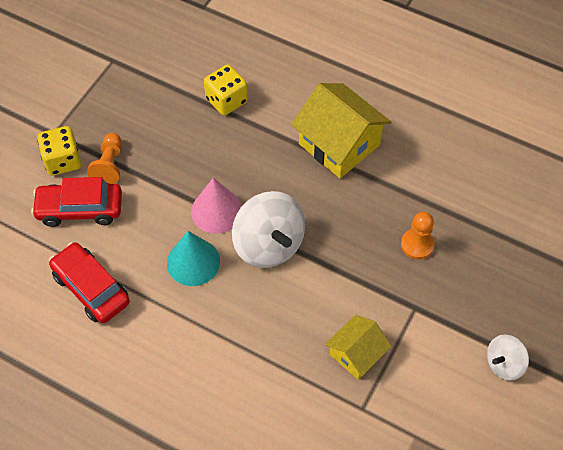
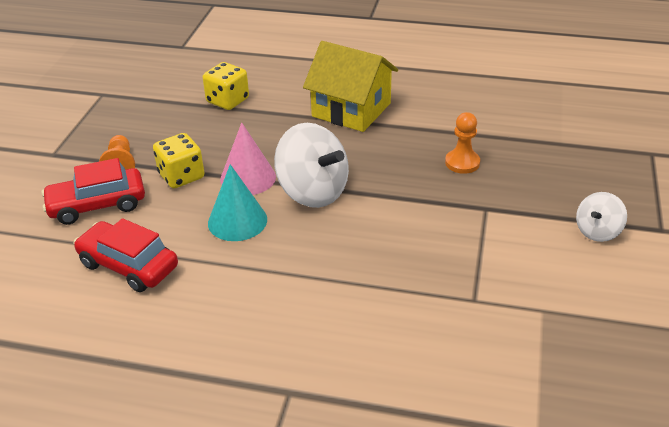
camera: 15 degrees left, 20 degrees down
(63, 161) = (68, 172): yellow dice -> yellow dice (181, 176)
(356, 354) = (445, 257): yellow house -> none

